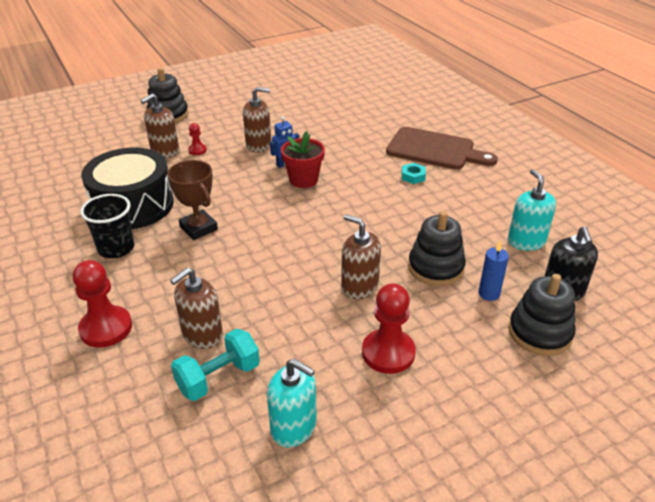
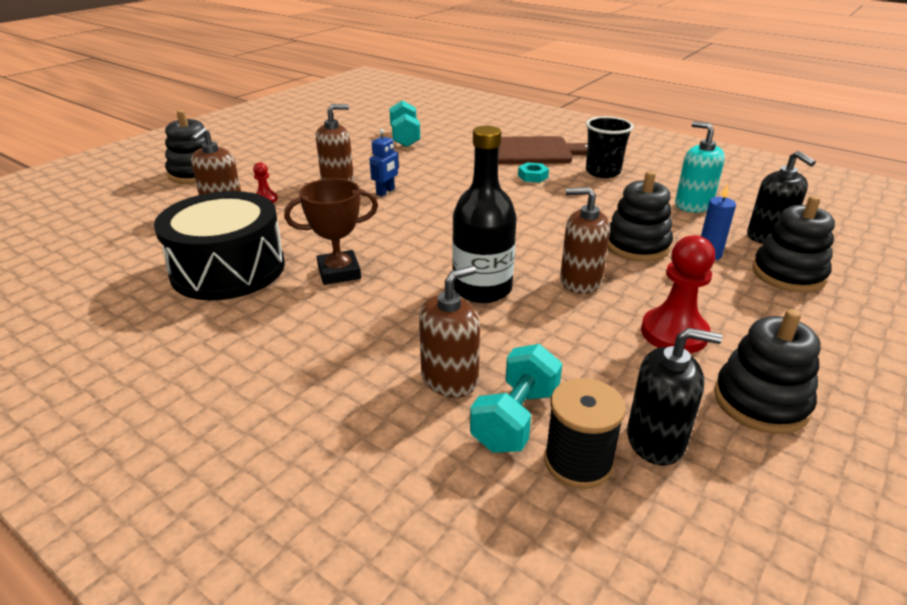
camera: 25 degrees left, 5 degrees down
(106, 328) = (311, 411): red pawn -> none
(116, 248) = (246, 319): black cup -> black cup (602, 172)
(198, 228) = (339, 272): brown trophy -> brown trophy turned 45 degrees counterclockwise
(202, 334) = (449, 379): brown soap dispenser -> brown soap dispenser turned 150 degrees counterclockwise
(230, 422) = (578, 462): none -> black spool
(282, 271) = (482, 289): none -> black bottle
(294, 427) = (655, 440): turquoise soap dispenser -> black soap dispenser
(303, 180) = (420, 201): red flower pot -> none
(343, 112) = (405, 138): none -> turquoise dumbbell
(397, 429) = (760, 402): none -> black stacking toy

